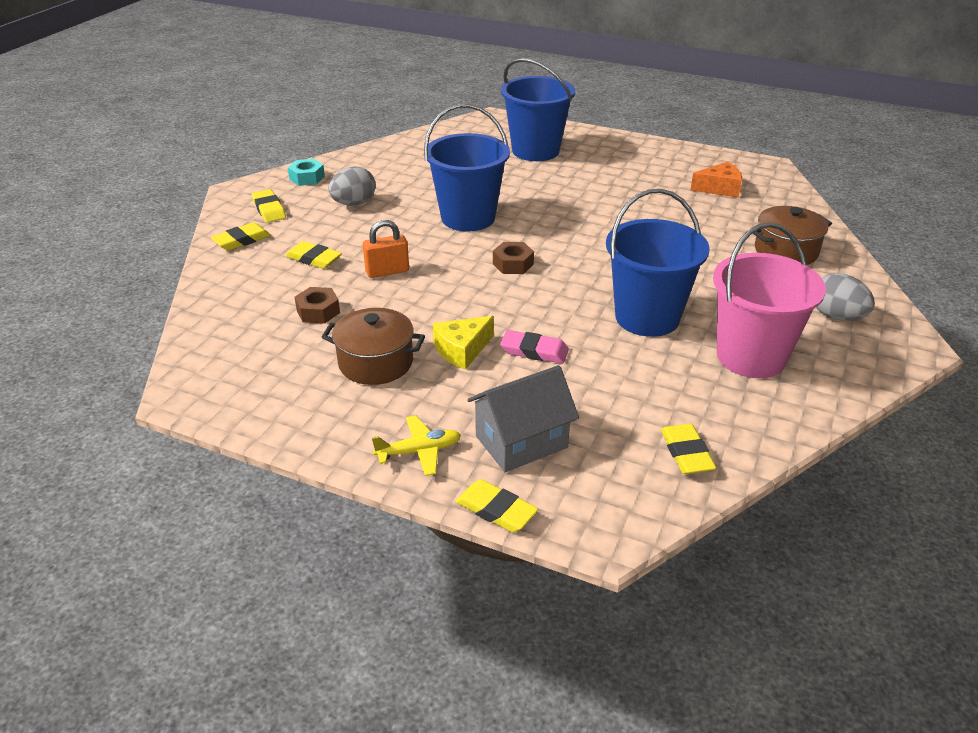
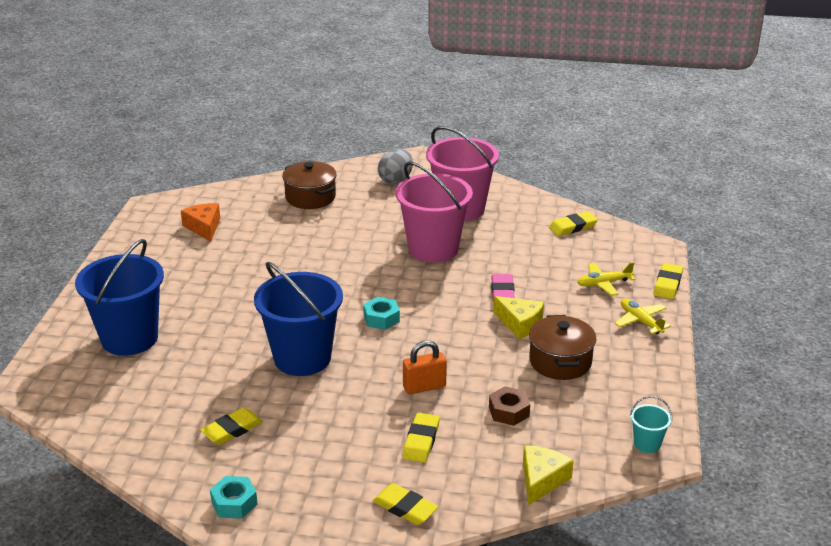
camera: 105 degrees left, 5 degrees down
(204, 388) = (647, 444): none -> turquoise bucket
(213, 310) = (541, 480): none -> yellow cheese
(269, 209) = (326, 510): yellow eraser -> yellow eraser (232, 430)
(354, 203) = (293, 444): grey egg -> none
(387, 271) = (424, 387): orange padlock -> orange padlock turned 75 degrees counterclockwise
(513, 264) = (381, 318): brown nut -> turquoise nut
(521, 442) = (603, 284): grey house -> yellow plane
(647, 317) = (433, 249): blue bucket -> pink bucket

